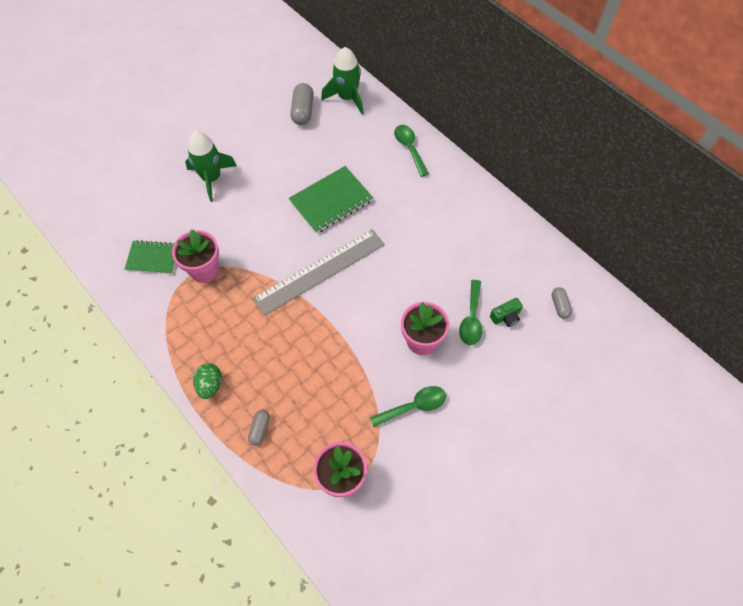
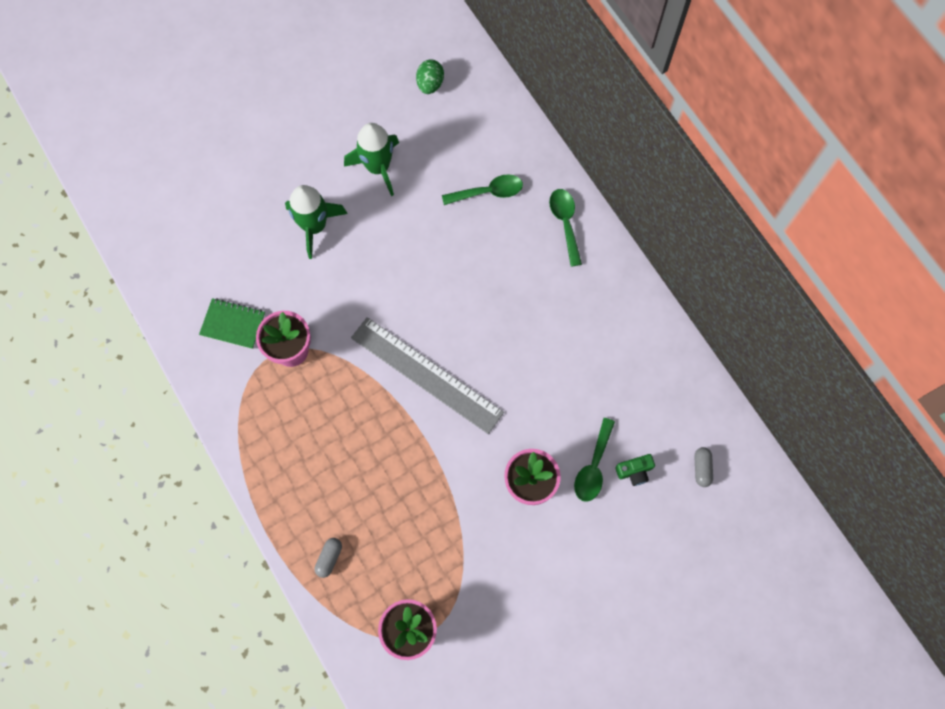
camera: 10 degrees right, 10 degrees up
(210, 385) = (281, 496): green egg -> green egg (430, 84)
(303, 111) = (440, 146): grey capsule -> none
(320, 271) = (426, 375): grey ruler -> grey ruler turned 60 degrees clockwise
(331, 201) = (455, 282): green notebook -> none
(347, 98) = (500, 135): green rocket -> green rocket (378, 167)
(413, 406) = (504, 562): green spoon -> green spoon (488, 192)

